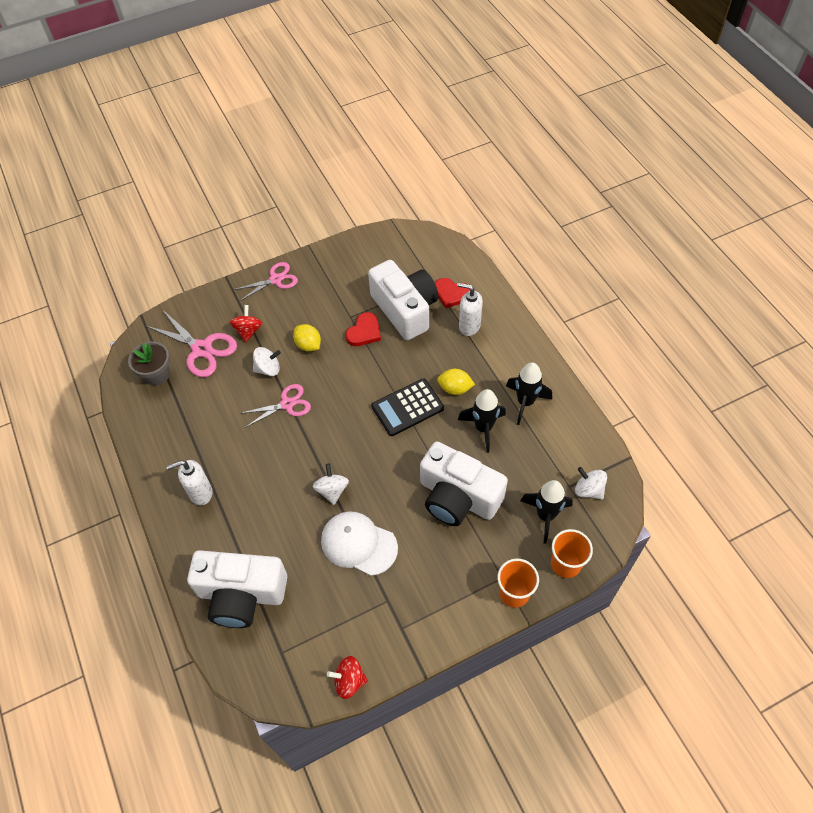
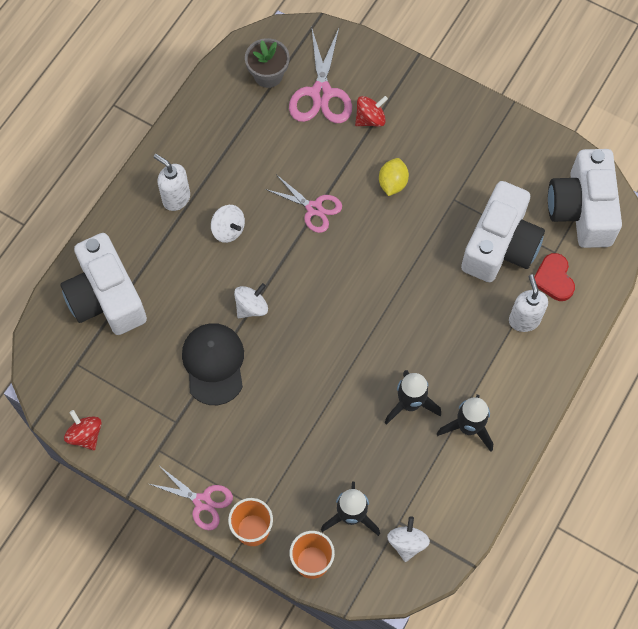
camera: 55 degrees right, 10 degrees up
(268, 369) = (340, 166): white spinning top -> white spinning top (228, 230)
(276, 279) = (448, 102): pink scissors -> pink scissors (202, 502)
(358, 544) = (214, 364): white cap -> black cap
(364, 332) = (445, 224): red heart -> none
(407, 408) = (385, 319): black calculator -> none
(455, 388) = (437, 350): yellow lemon -> none
(458, 497) = (318, 423): white camera -> white camera (582, 209)

